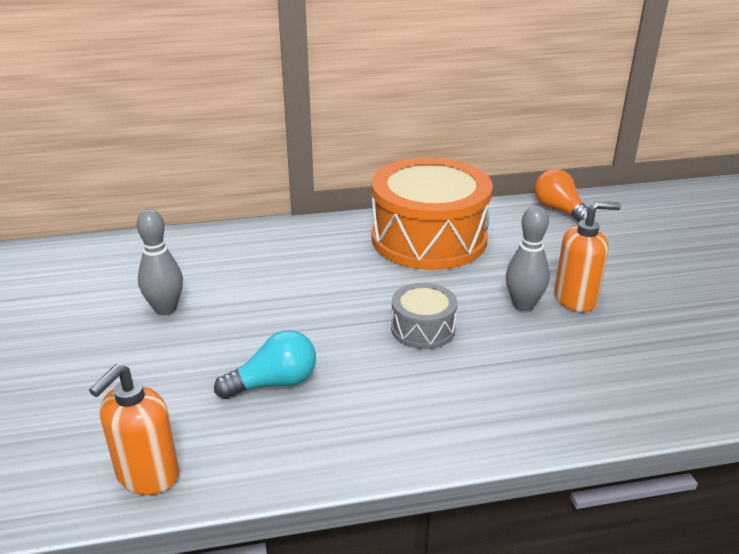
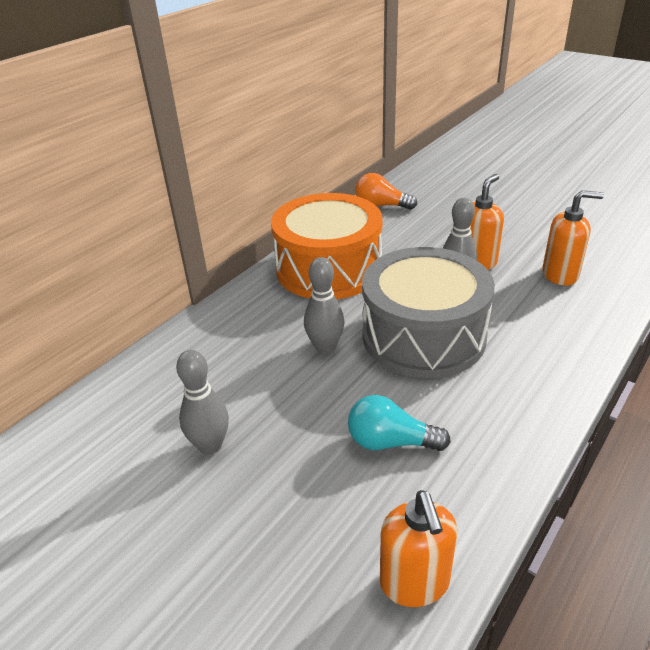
camera: 40 degrees left, 5 degrees up
(274, 383) = (390, 442): turquoise light bulb -> turquoise light bulb turned 105 degrees counterclockwise
(334, 293) = (325, 347): none -> grey bowling pin
(423, 329) = (423, 336): grey drum -> grey drum, size x2.16
(647, 355) = (560, 275): none -> orange soap dispenser

